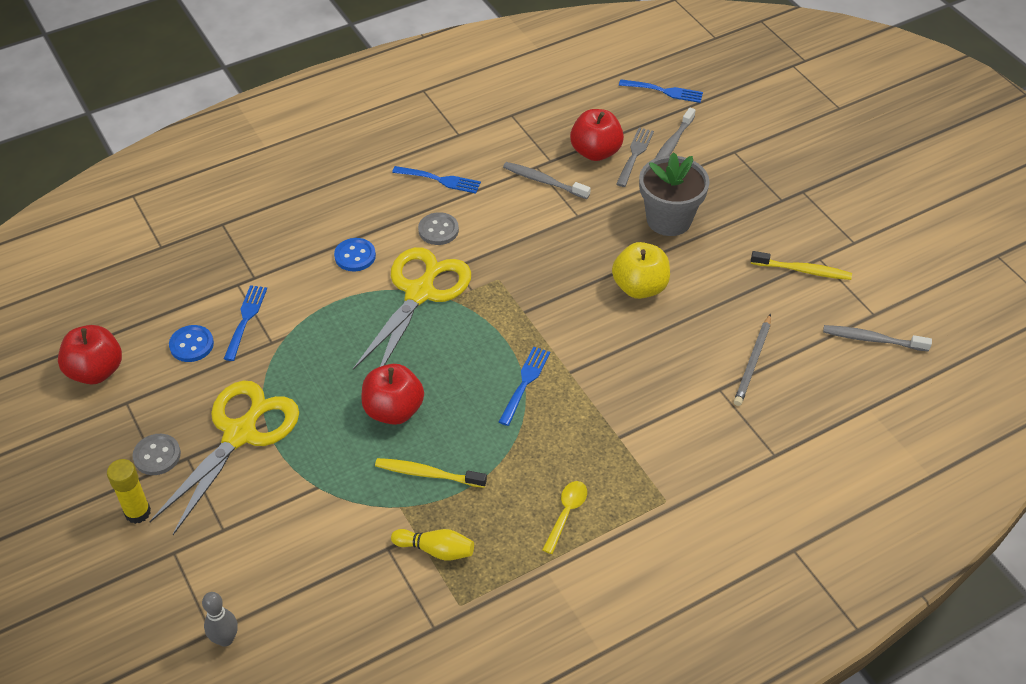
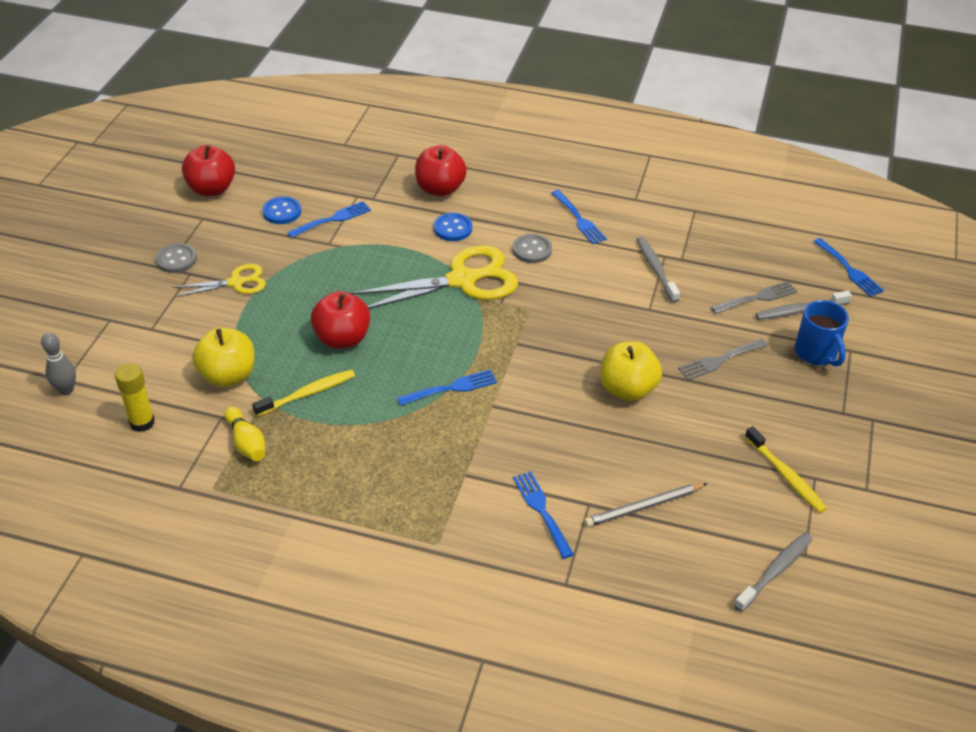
camera: 45 degrees right, 5 degrees down
(137, 512) = (123, 283): yellow glue stick -> yellow glue stick (142, 423)
(240, 433) = (236, 282): yellow scissors -> yellow scissors, size x0.55
(345, 512) = (228, 375): none -> yellow apple
(427, 474) = (307, 393): yellow toothbrush -> yellow toothbrush turned 90 degrees clockwise
(566, 513) = (358, 492): yellow spoon -> none
(595, 152) = (726, 275): red apple -> red apple (440, 189)
(669, 220) = (720, 360): grey flower pot -> grey fork
(698, 419) = (542, 511): none -> blue fork
(718, 169) = (816, 353): none -> blue mug
(872, 339) = (775, 571): grey toothbrush -> grey toothbrush turned 75 degrees clockwise

